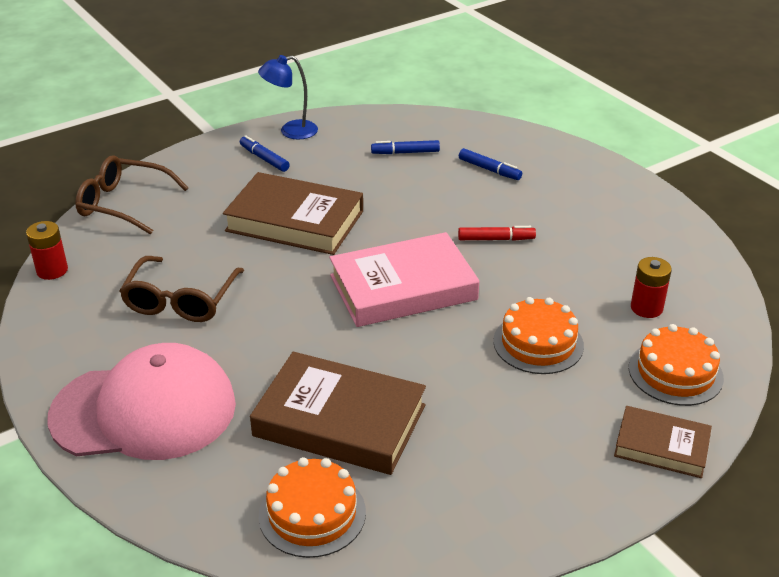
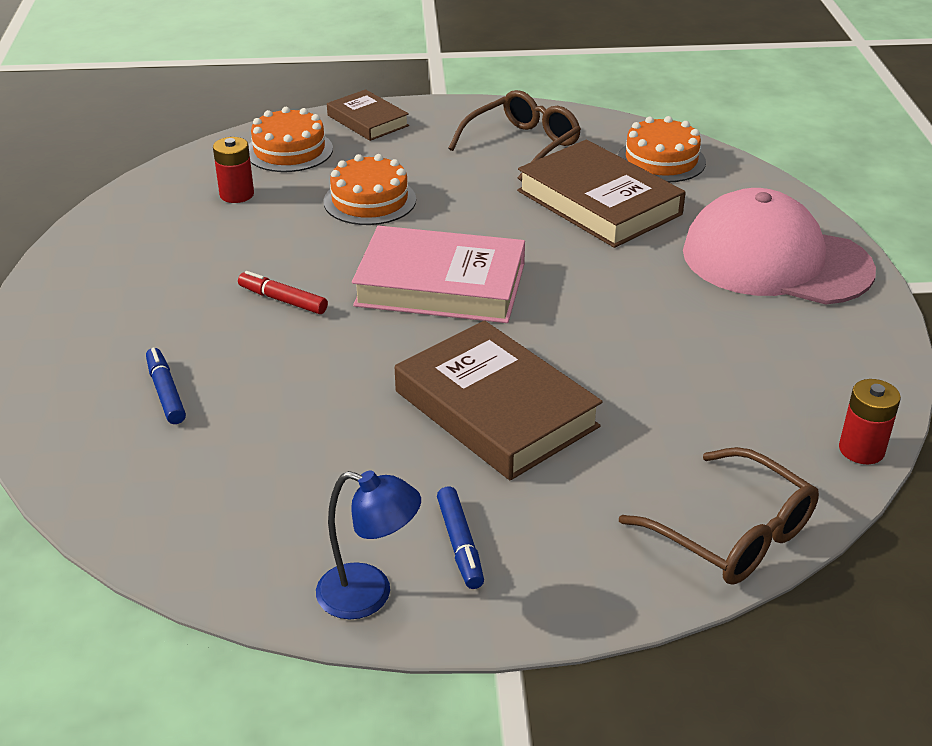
camera: 150 degrees left, 0 degrees up
(180, 301) = (700, 352): brown glasses -> brown glasses (523, 145)
(405, 152) = (238, 468): blue marker -> none

